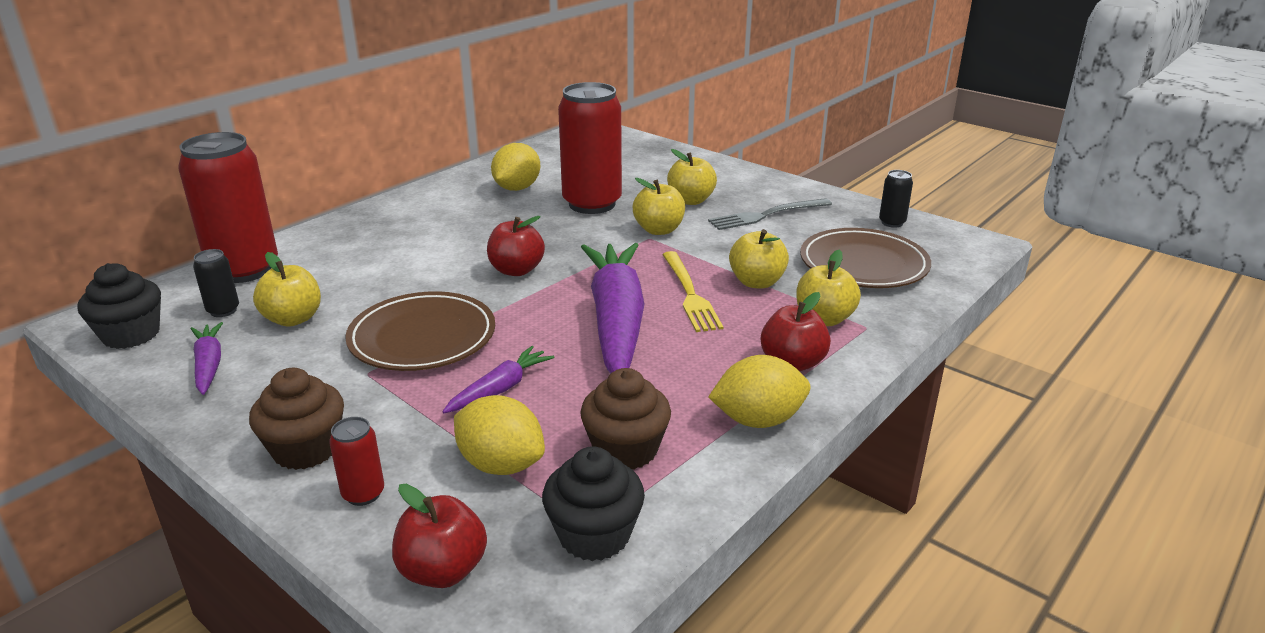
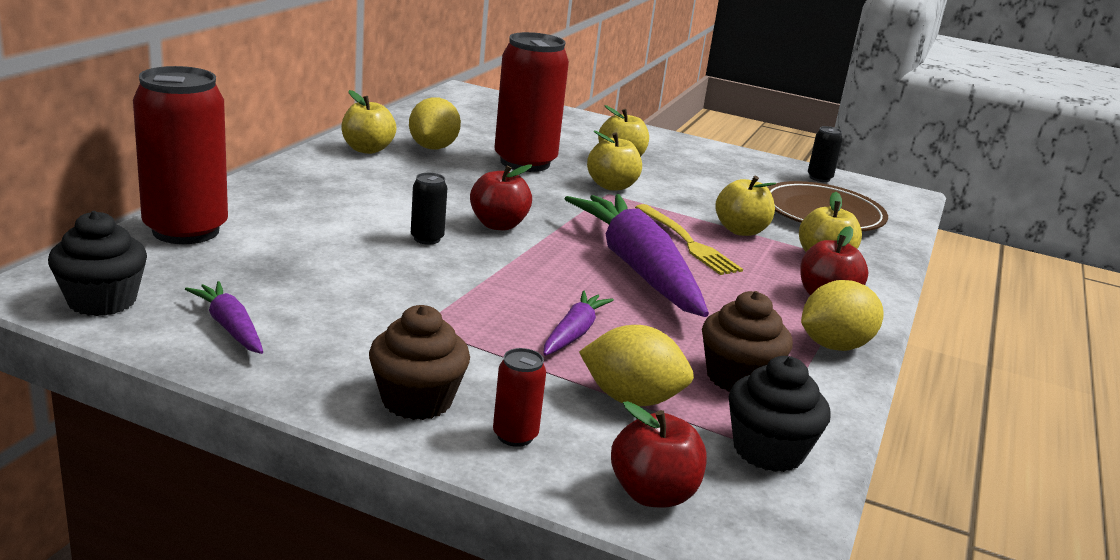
camera: 20 degrees left, 5 degrees down
(223, 310) = (197, 272): black can -> black can (427, 239)
(293, 319) = (290, 278): yellow apple -> yellow apple (367, 149)
(422, 337) = (452, 290): brown plate -> none
(767, 215) = (703, 172): grey fork -> none

